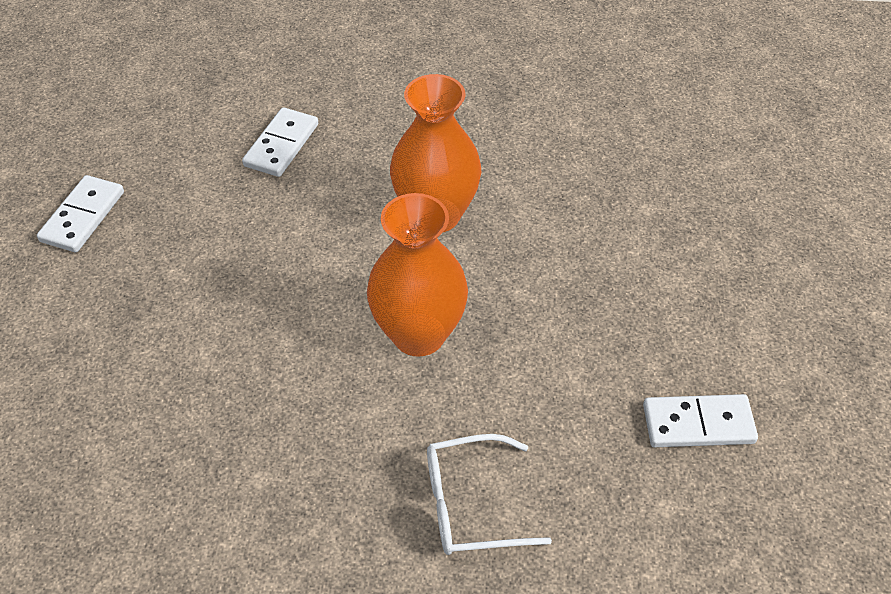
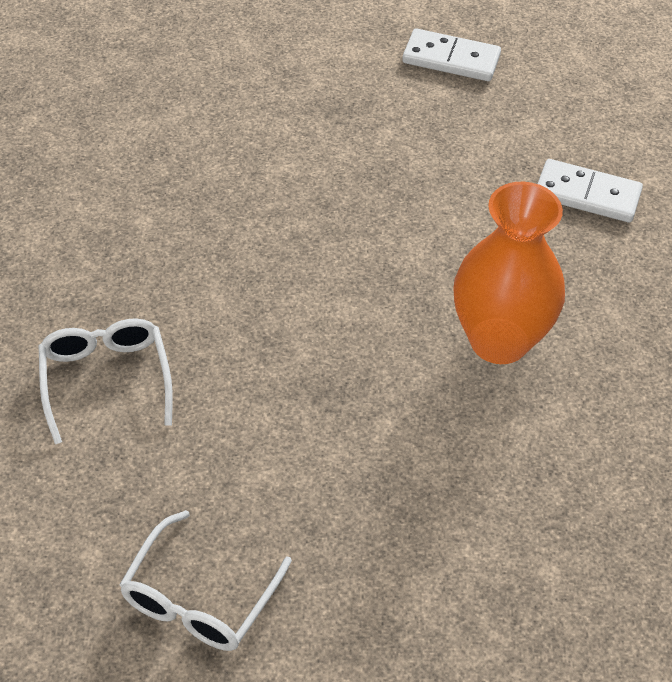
camera: 85 degrees right, 0 degrees up
(418, 334) = (317, 331): orange vase -> none
(698, 424) = (199, 599): white domino -> white glasses

